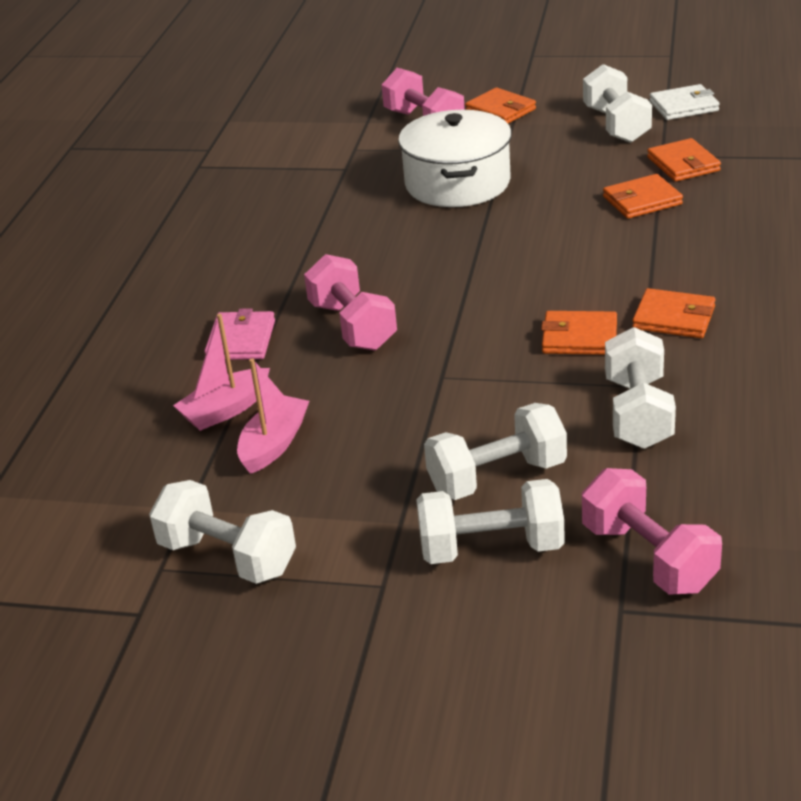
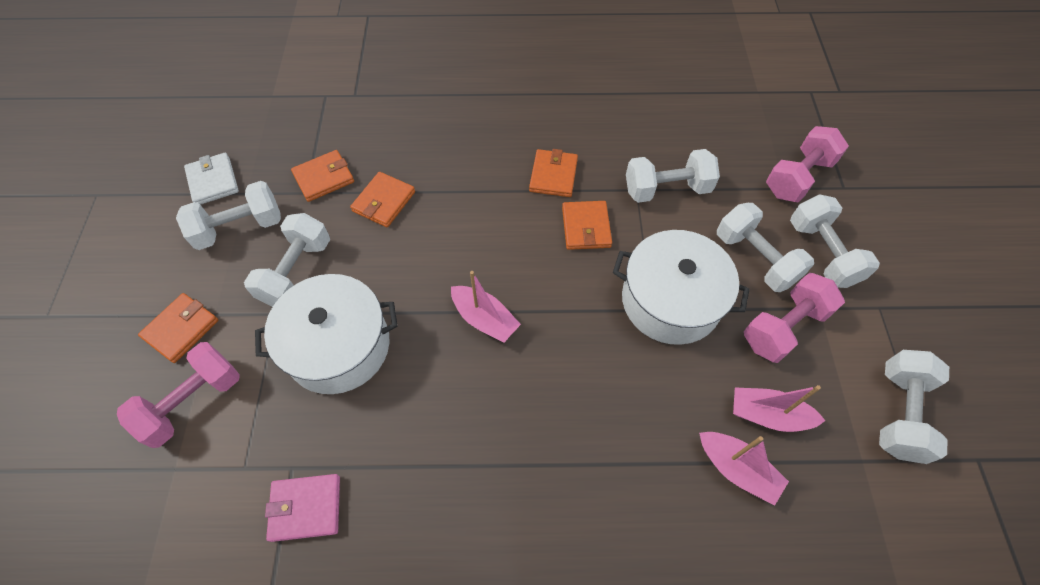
camera: 105 degrees left, 25 degrees up
(241, 340) = (633, 488): pink wallet -> pink wallet (306, 508)
(353, 326) = (595, 391): pink dumbbell -> pink dumbbell (783, 327)
(450, 392) = (670, 300): none -> white pot
(463, 262) = (484, 319): none -> pink boat
(553, 157) = (296, 272): none -> white dumbbell
(642, 200) = (384, 202): orange wallet -> orange wallet turned 60 degrees clockwise

